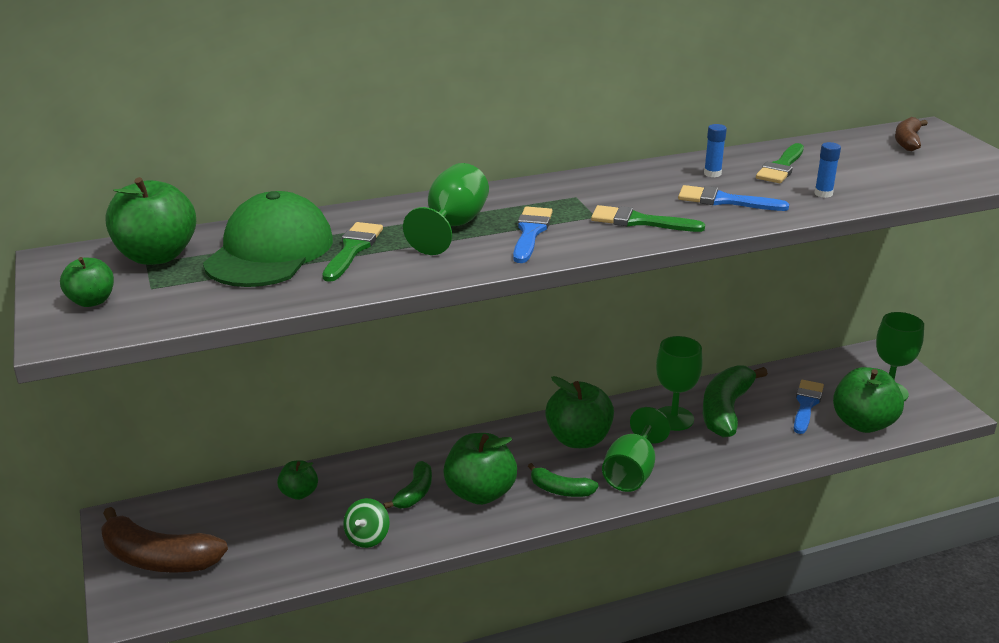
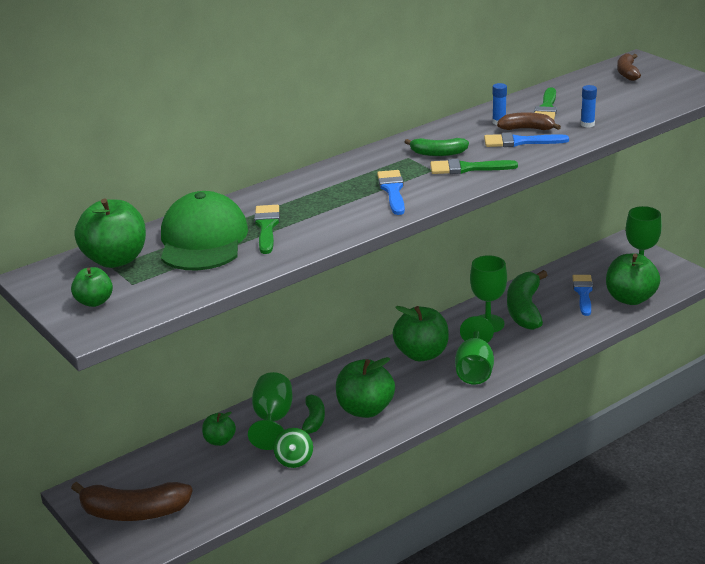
camera: 15 degrees left, 0 degrees up
(452, 226) = (330, 196): green goblet -> green goblet (272, 420)
(560, 490) = (426, 394): green banana -> green banana (438, 153)
(742, 187) = (527, 129): none -> brown banana

